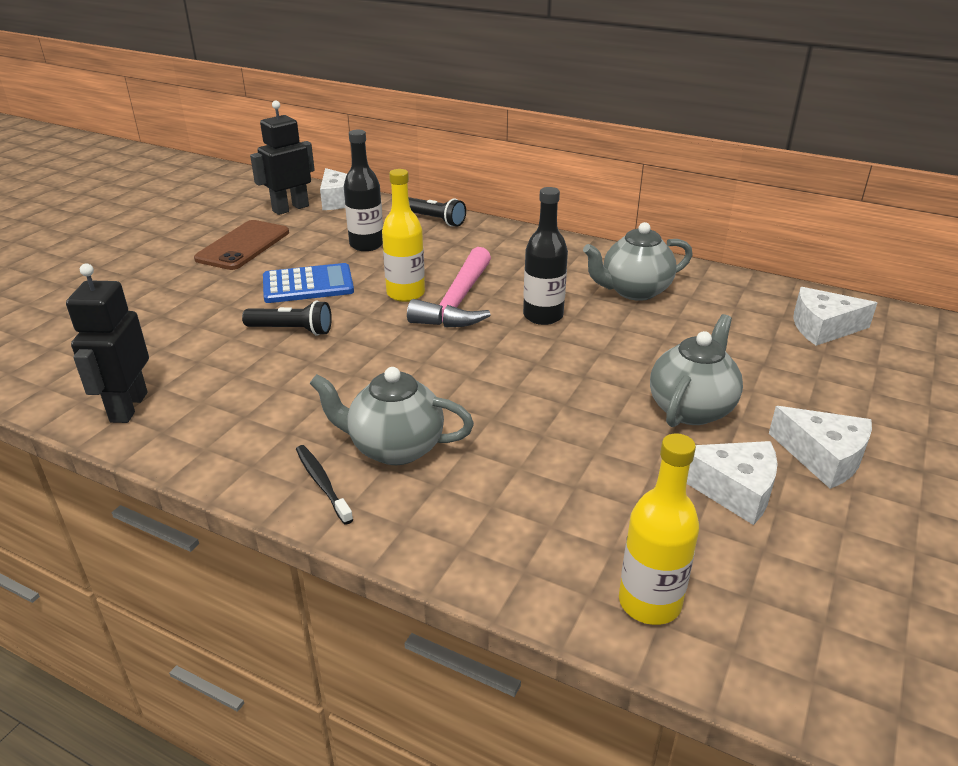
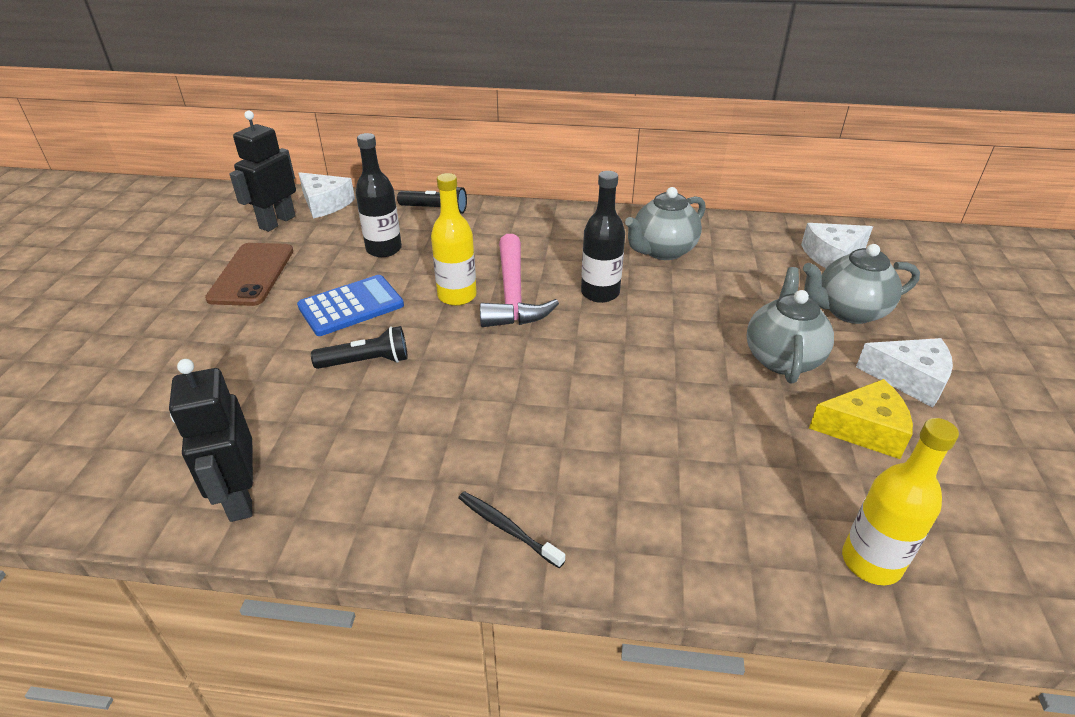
camera: 20 degrees left, 5 degrees up
(394, 448) = (552, 468): grey teapot -> grey teapot (849, 311)
(733, 490) = (864, 429): white cheese -> yellow cheese

